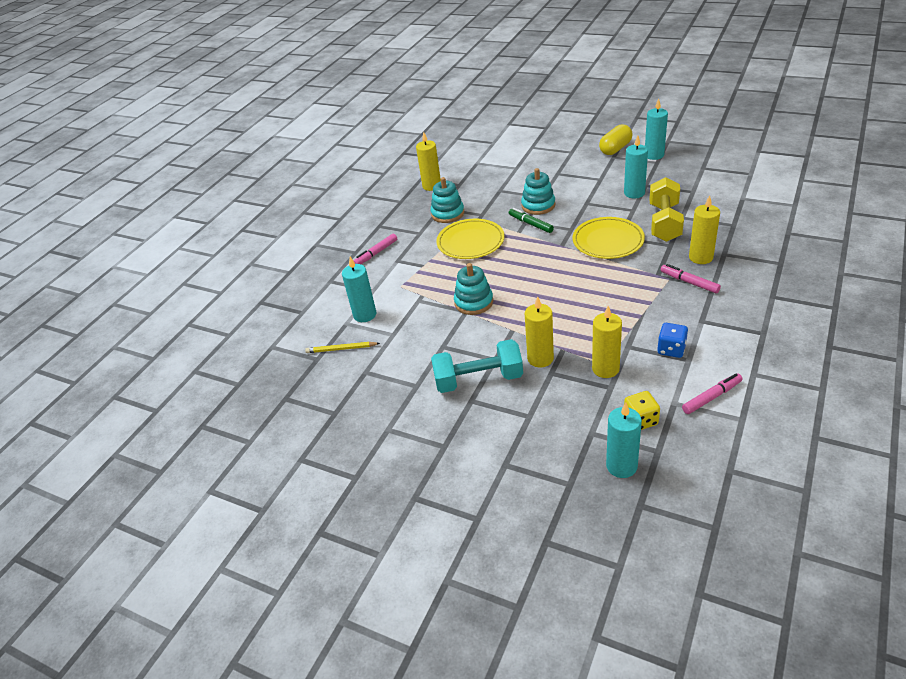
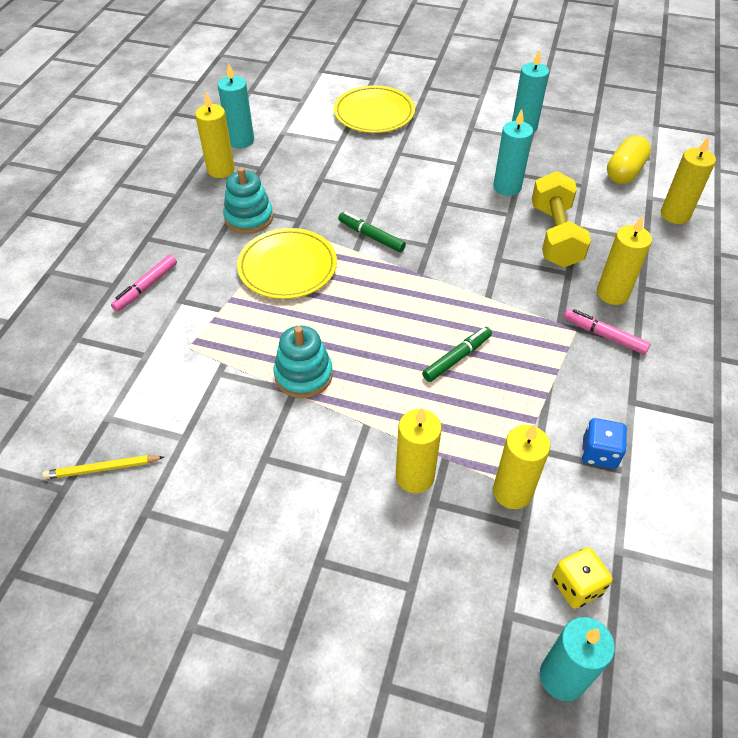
camera: 15 degrees left, 10 degrees up
(365, 315) = (136, 401): turquoise candle -> turquoise candle (241, 140)
(478, 380) = (326, 520): turquoise dumbbell -> none
(538, 205) = (378, 205): turquoise stacking toy -> none
(580, 294) = (457, 358): none -> green marker
(608, 241) = (483, 266): yellow plate -> yellow plate (374, 113)
(615, 149) = (471, 115): yellow capsule -> yellow capsule (624, 172)
(711, 397) = (669, 538): pink marker -> none
(760, 209) = (675, 215): none -> yellow candle

